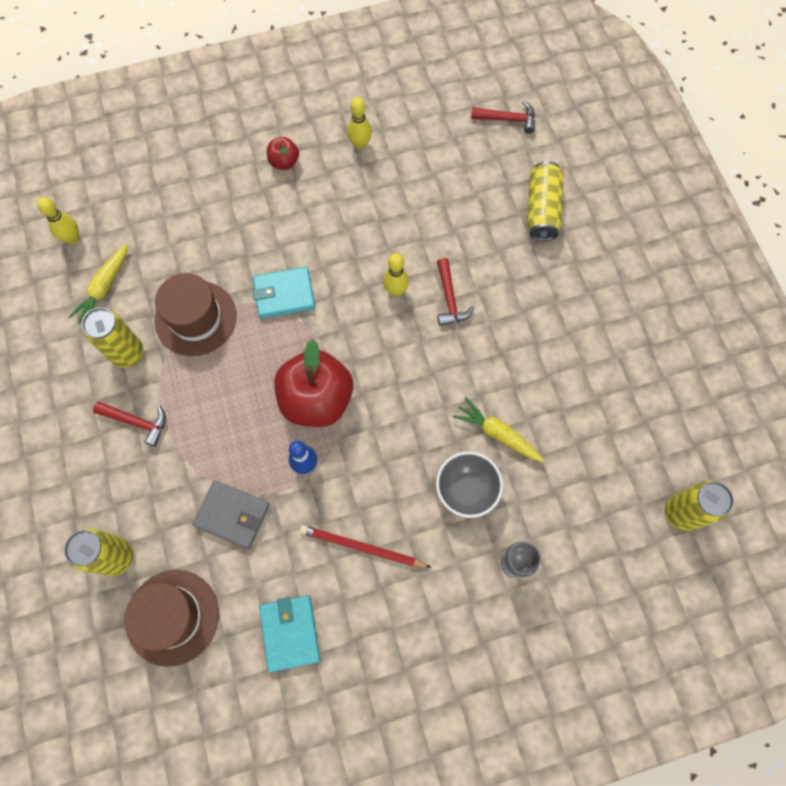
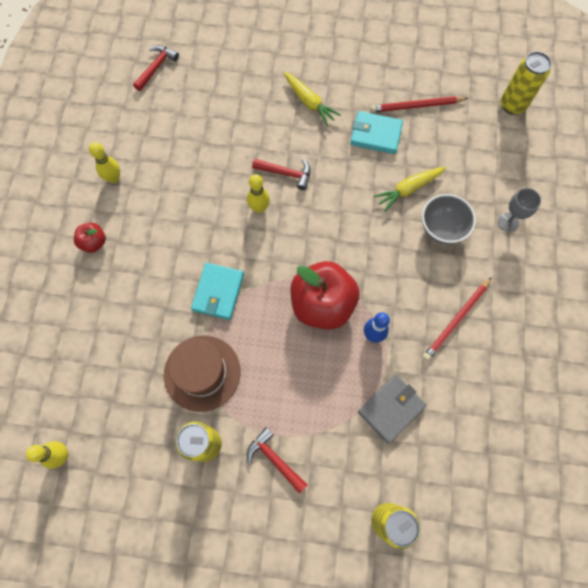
camera: 65 degrees left, 0 degrees up
(104, 288) = (129, 443): yellow carrot -> yellow carrot (309, 102)
(137, 422) = (274, 459): red hammer -> red hammer turned 90 degrees counterclockwise
(172, 617) = (456, 490): brown hat -> none
(290, 633) = (502, 400): turquoise wallet -> turquoise wallet (376, 134)
(542, 209) = (246, 80): yellow can -> none
(613, 400) = (416, 106): none -> red pencil

